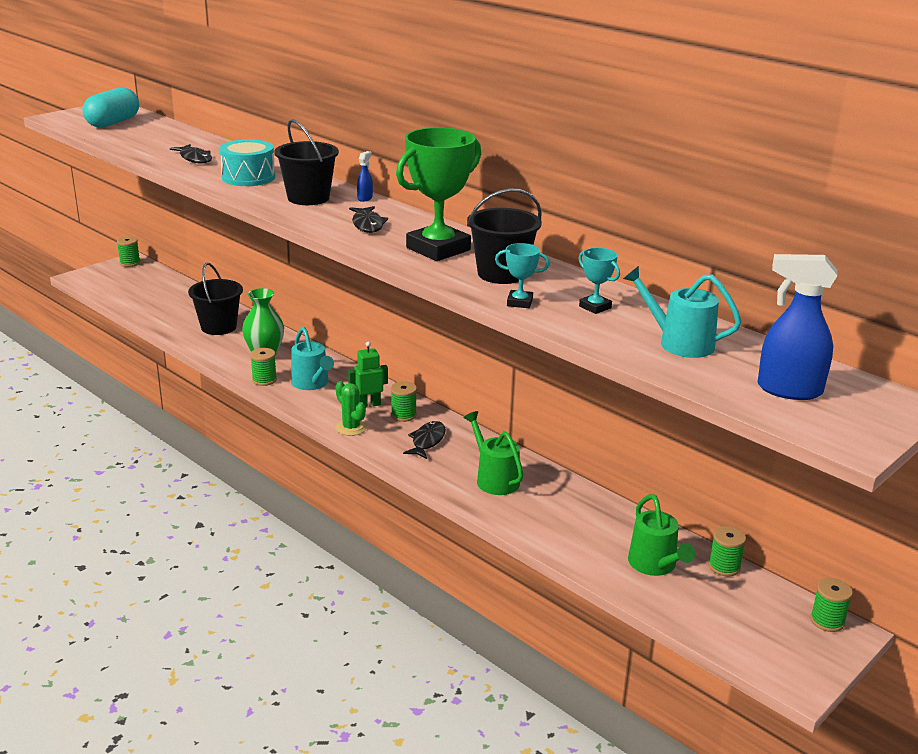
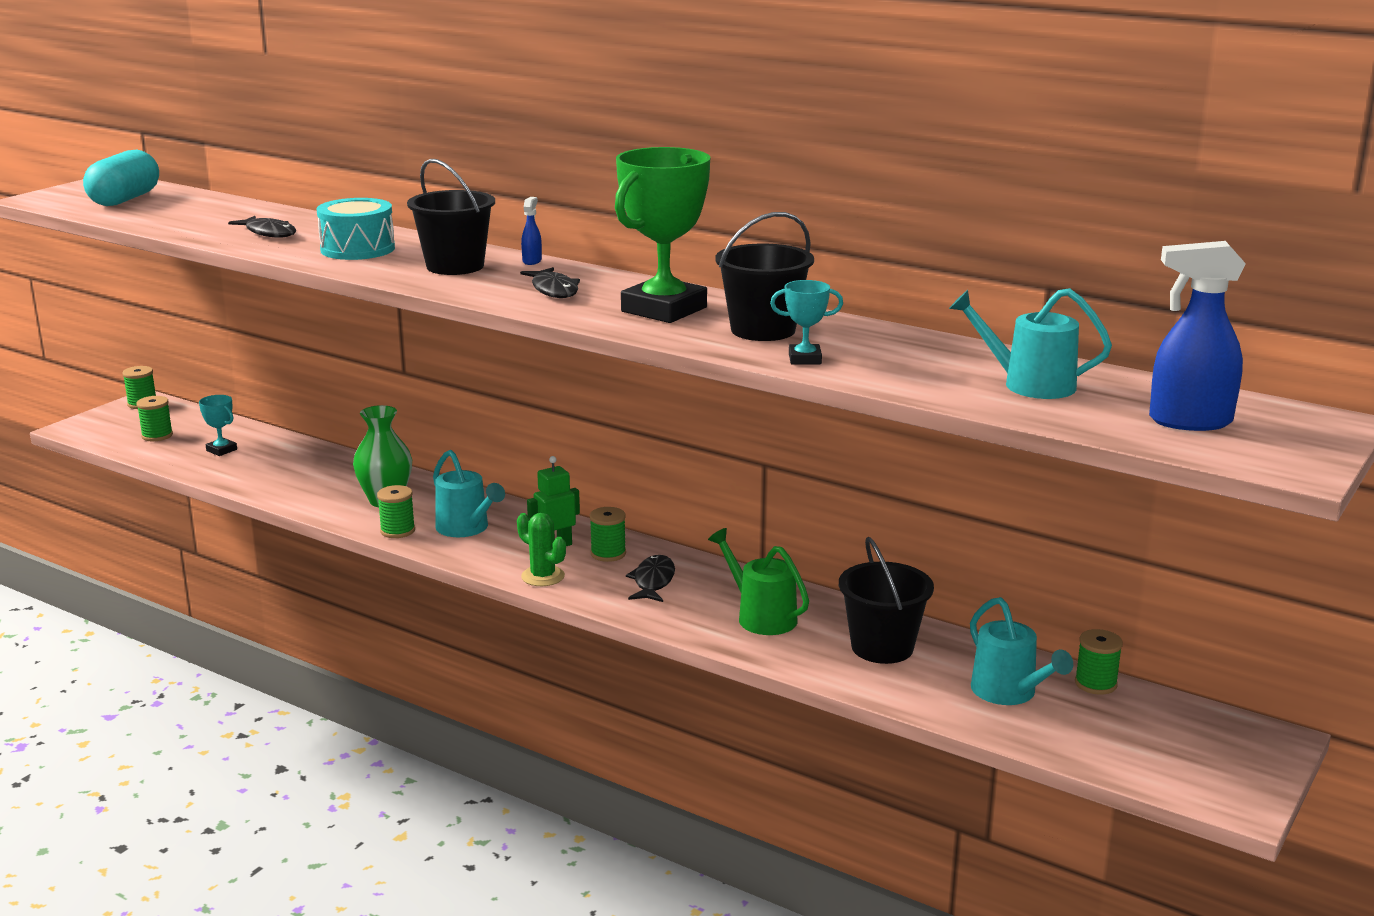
camera: 10 degrees left, 5 degrees down
(219, 327) = (305, 472): black bucket -> black bucket (882, 647)
(595, 307) = (903, 356): turquoise trophy -> turquoise trophy (221, 450)
(655, 565) = (1009, 692): green watering can -> turquoise watering can
(827, 621) = (1245, 729): green spool -> green spool (157, 435)

